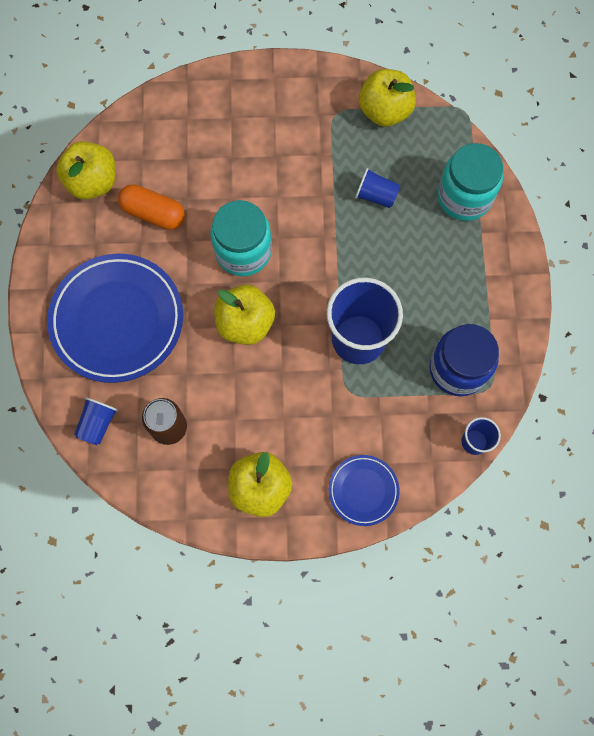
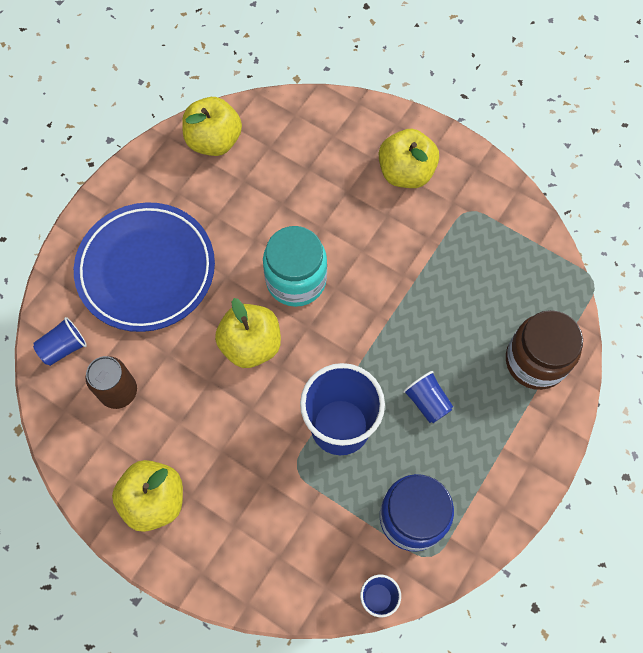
camera: 35 degrees right, 5 degrees down
(154, 213) = (244, 198): orange capsule -> none
(363, 490) = (242, 569): blue plate -> none
(376, 195) = (452, 307): blue cup -> blue cup (427, 401)
(384, 111) = (516, 236): yellow apple -> yellow apple (406, 172)
(464, 197) = (535, 361): turquoise jar -> brown jar

